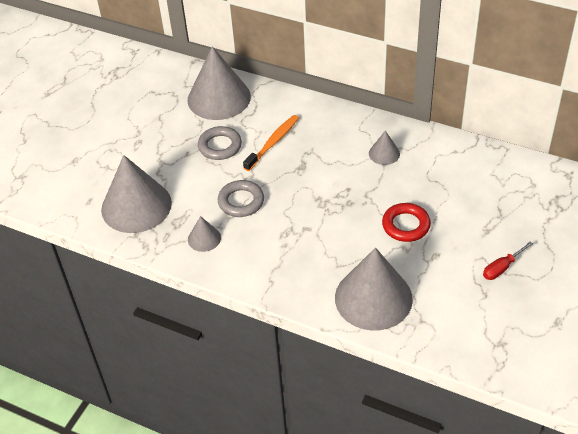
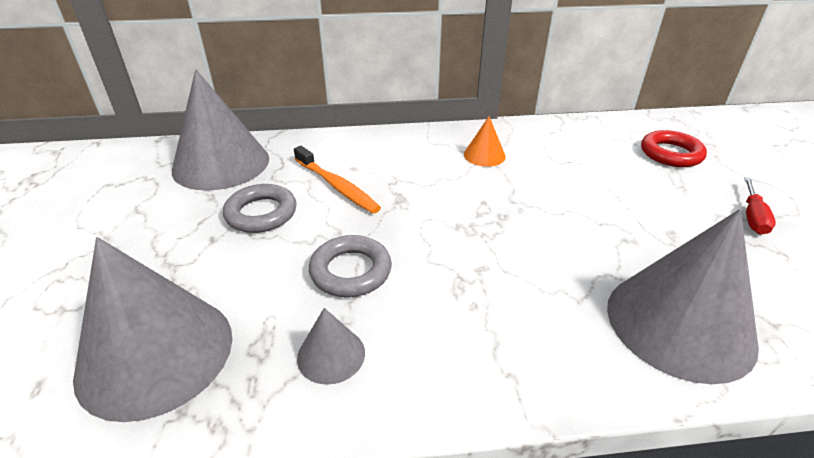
camera: 35 degrees left, 10 degrees down
(273, 142) = (337, 186): orange toothbrush -> orange toothbrush turned 135 degrees clockwise
(384, 153) = (484, 155): grey cone -> orange cone
(406, 225) = (597, 215): red ring -> red ring (671, 154)

